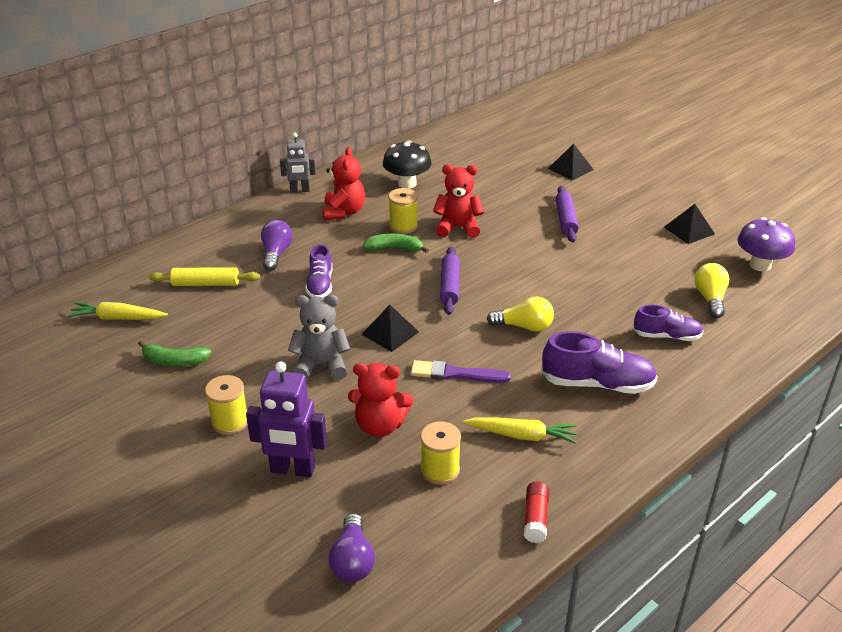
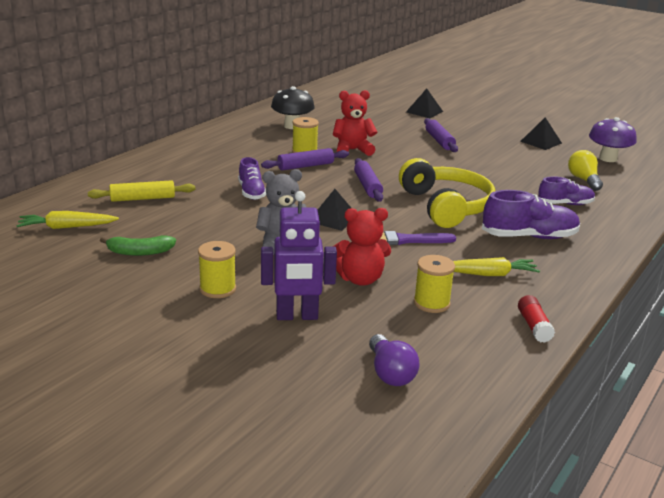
camera: 15 degrees left, 10 degrees down
(276, 254) = (199, 175): purple light bulb -> none
(300, 190) = (198, 134): grey robot -> none
(343, 212) = (246, 146): red teddy bear -> none
(394, 249) = (305, 166): green banana -> purple rolling pin
(524, 326) = (446, 206): yellow light bulb -> yellow headphones

